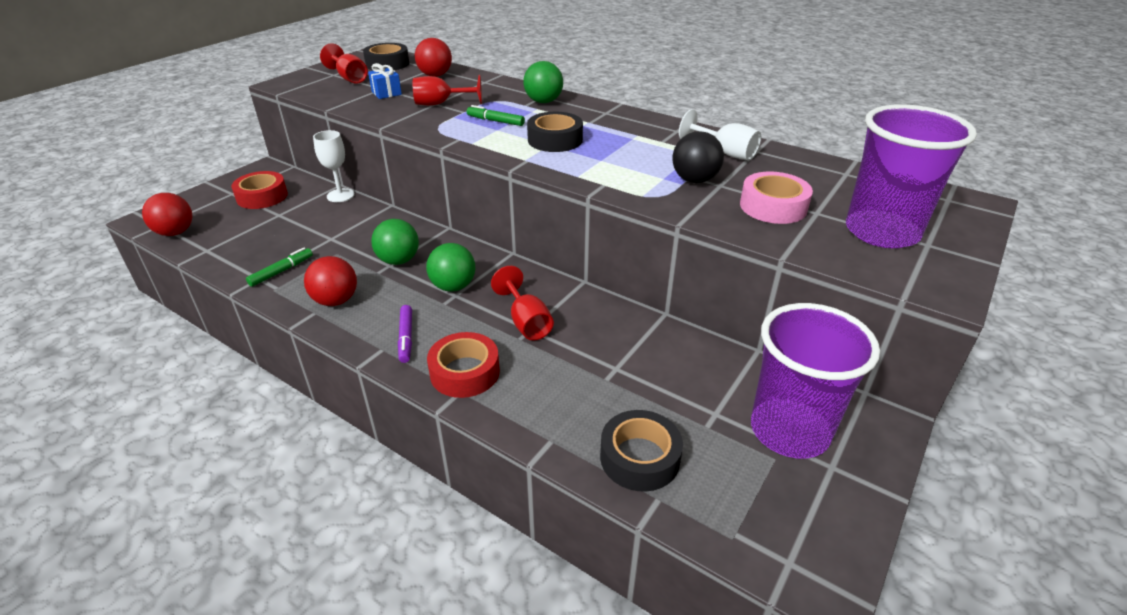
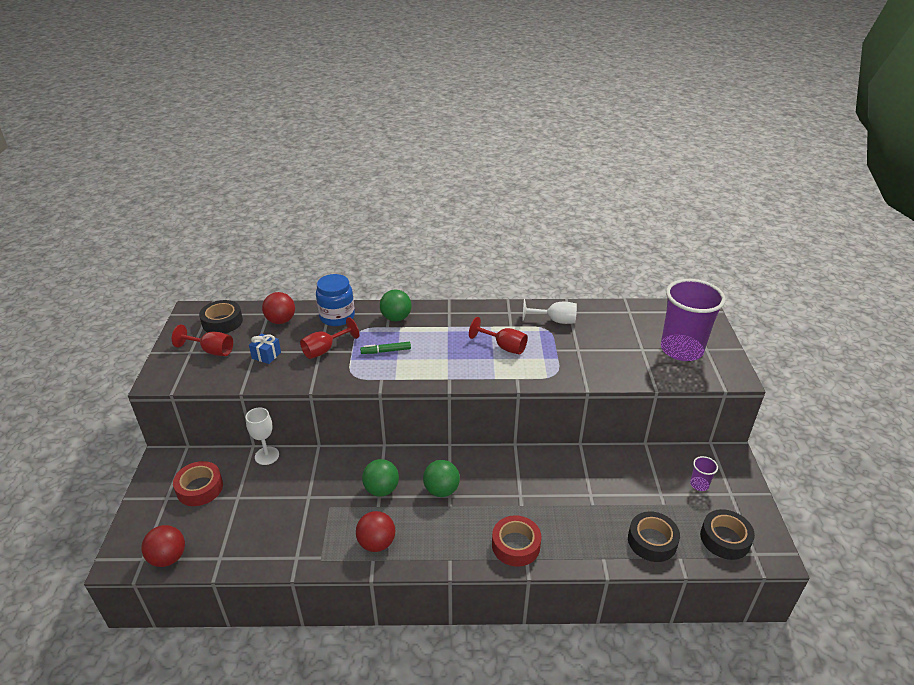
camera: 35 degrees left, 0 degrees up
(281, 271) = (306, 543): green marker -> none
(406, 338) = (455, 543): purple marker -> none
(488, 86) = (337, 317): none -> blue jar
(526, 322) = (513, 491): red goblet -> red goblet (503, 347)
(555, 140) = (446, 352): black tape -> black tape (725, 539)
(694, 180) = (561, 352): black ball -> none
(773, 206) = (619, 354): pink tape -> none
(789, 431) = (699, 484): purple cup -> purple cup, size x0.40

